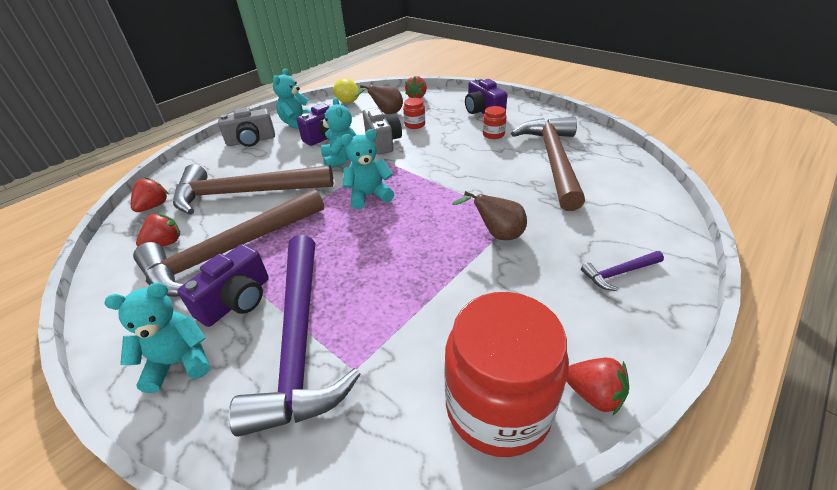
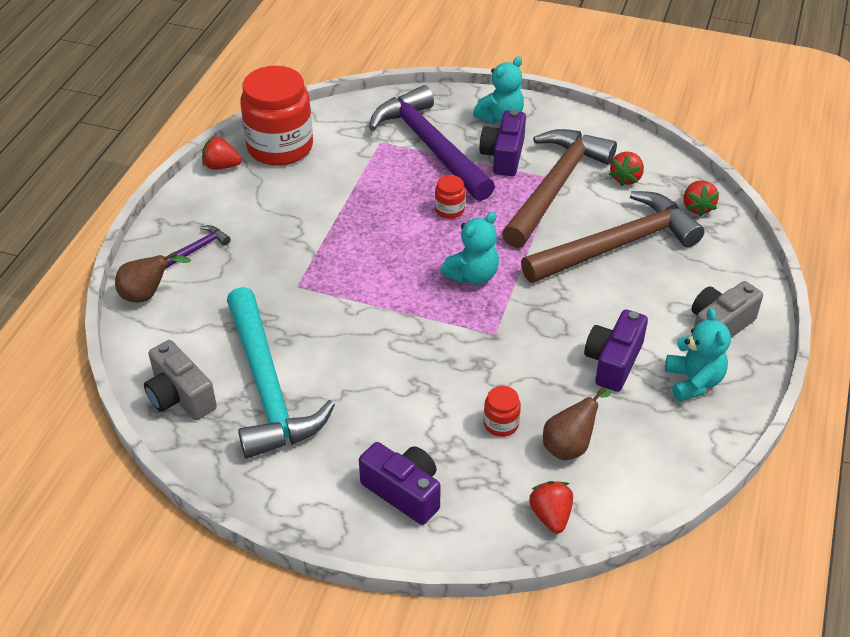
camera: 155 degrees right, 5 degrees up
(341, 159) = (553, 322): turquoise teddy bear -> none
(347, 102) = (669, 466): yellow lemon -> none
(383, 142) = (523, 370): grey camera -> grey camera (180, 396)
(493, 134) = (365, 427): red jar -> red jar (449, 210)
(497, 234) = (312, 261): brown pear -> brown pear (148, 295)
(553, 160) = (268, 388): brown hammer -> turquoise hammer

